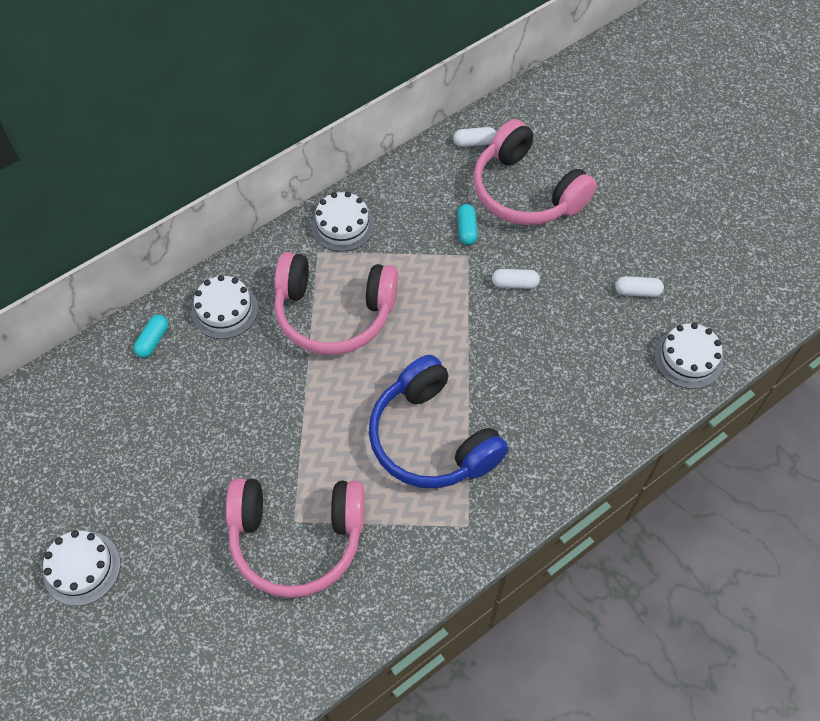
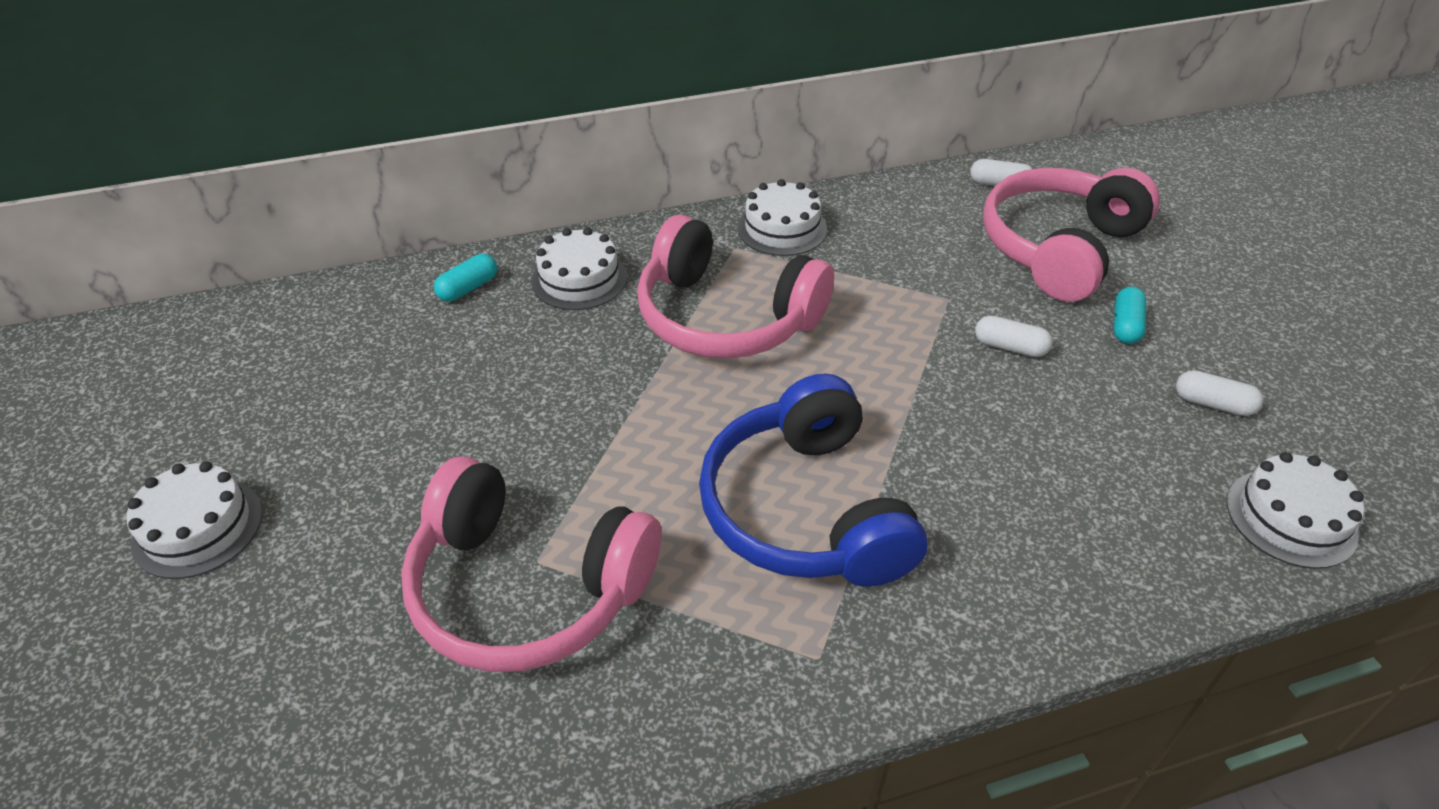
camera: 20 degrees right, 15 degrees down
(466, 229) = (956, 270): turquoise capsule -> turquoise capsule (1125, 325)
(526, 191) = (1059, 248): pink headphones -> pink headphones turned 60 degrees clockwise

